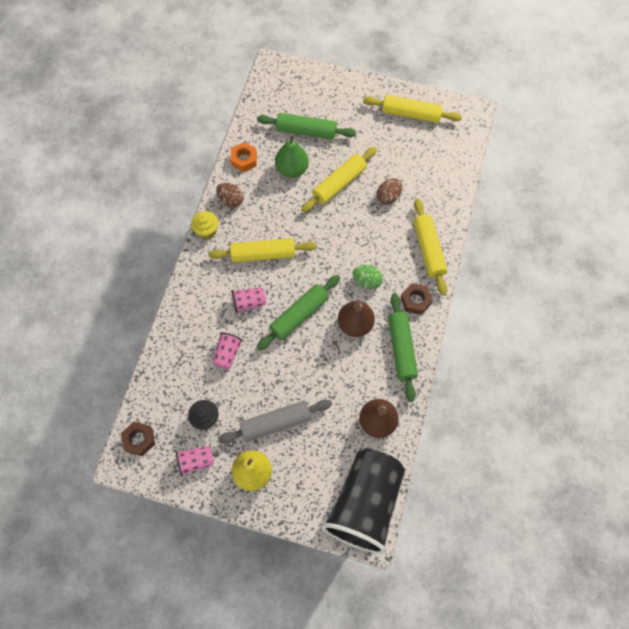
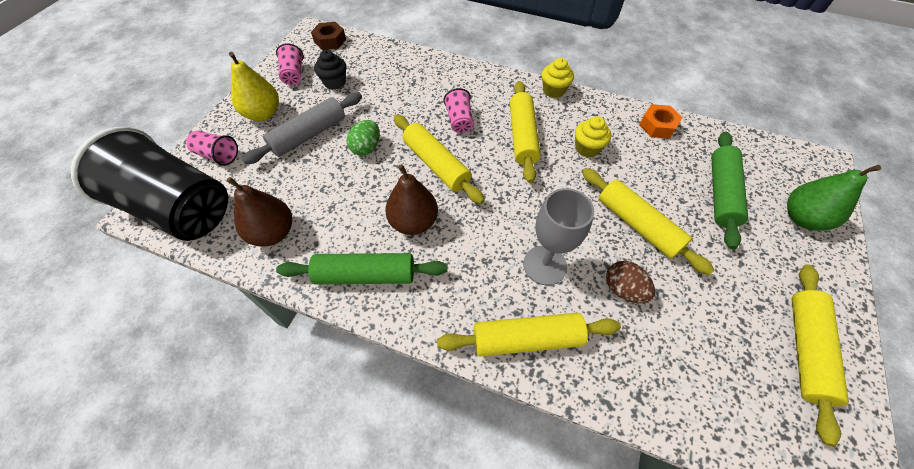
camera: 95 degrees right, 10 degrees down
(227, 354) = (400, 101): pink cup -> pink cup (218, 155)
(231, 200) = (596, 111): brown egg -> none
(272, 209) = (587, 148): none -> yellow cupcake
(276, 423) = (309, 135): grey rolling pin -> grey rolling pin turned 60 degrees clockwise
(292, 169) = (652, 172): green pear -> green pear (802, 218)
(299, 315) = (436, 164): green rolling pin -> yellow rolling pin
(367, 281) = (477, 243): green egg -> green egg (366, 148)
(378, 240) = (545, 265): none -> grey goblet
(415, 301) = (438, 305): brown nut -> none

